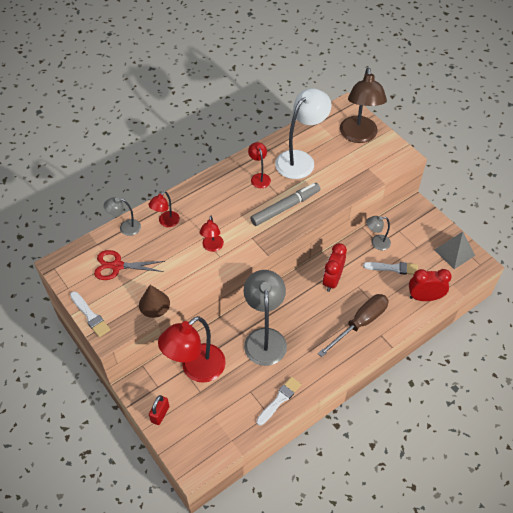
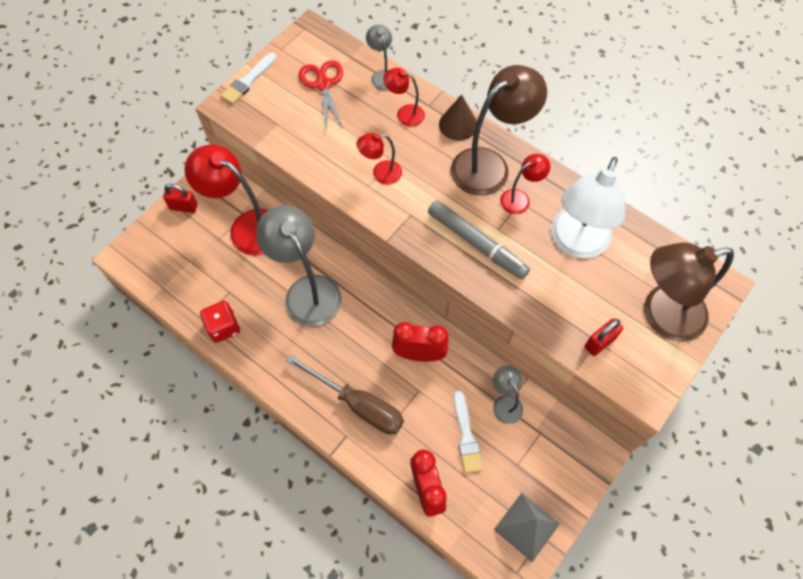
camera: 75 degrees right, 10 degrees up
(154, 304) = (278, 136): brown cone -> brown cone (458, 124)
(227, 186) = (489, 165): none -> brown lamp
(264, 338) = (307, 290): grey lamp -> grey lamp turned 105 degrees counterclockwise
(279, 399) = (223, 327): white brush -> red dice
(300, 159) = (576, 243): white lamp -> white lamp turned 90 degrees clockwise
(369, 167) = (599, 342): none -> red padlock

